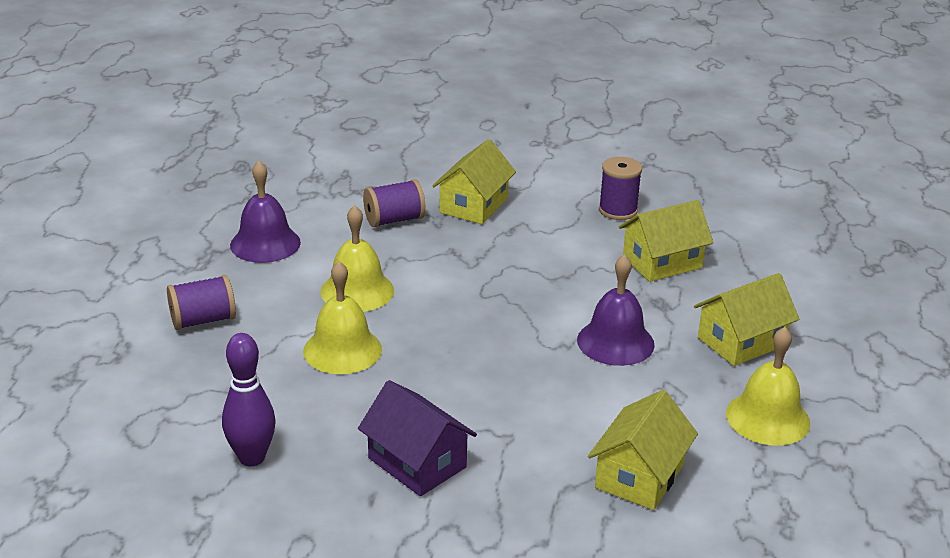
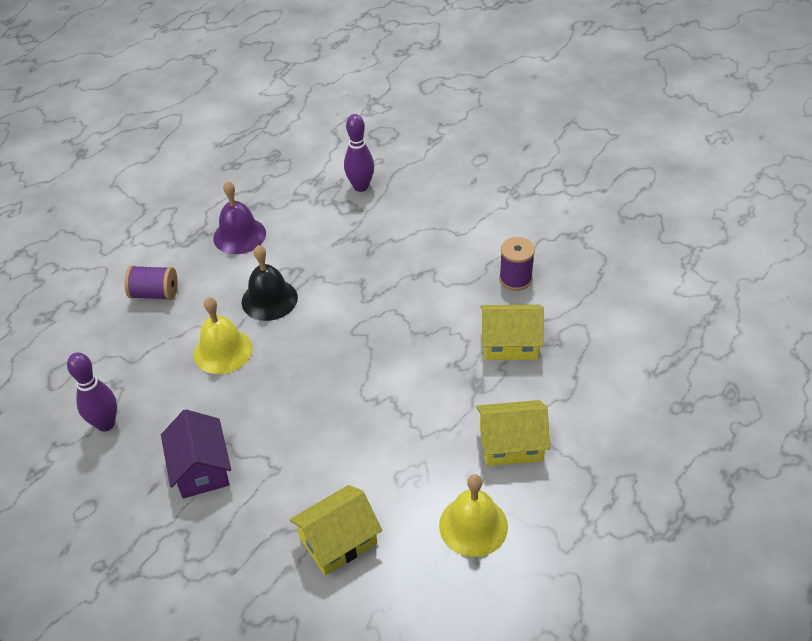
camera: 30 degrees right, 15 degrees up
(357, 291) = (269, 299): yellow bell -> black bell
(374, 172) = (361, 187): none -> purple bowling pin
(394, 220) = (341, 239): purple spool -> none
(473, 205) = (408, 241): yellow house -> none
(615, 342) = (414, 410): purple bell -> none

